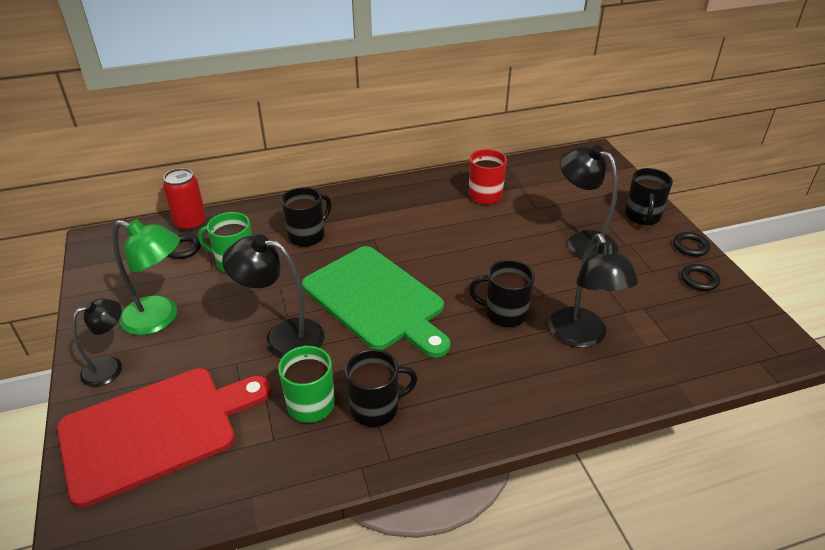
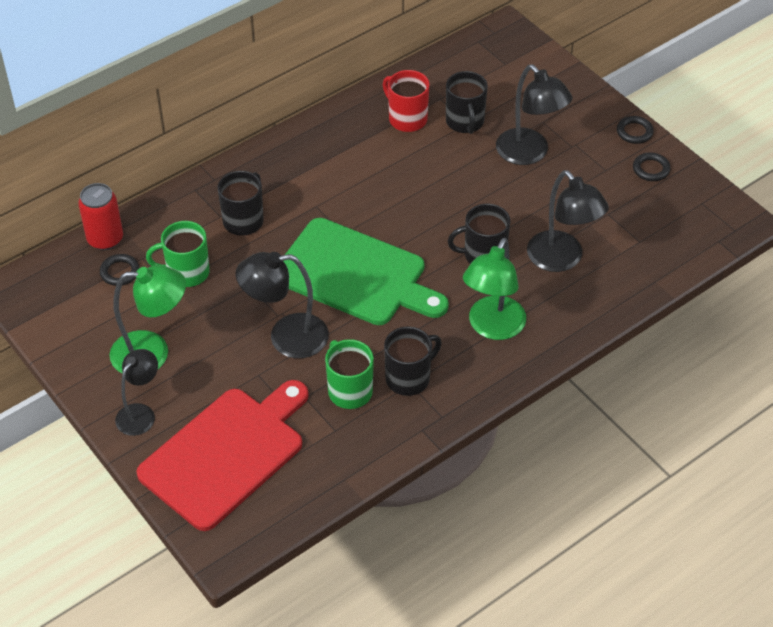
camera: 20 degrees left, 10 degrees up
(484, 382) = (492, 327): none -> green lamp
(582, 242) = (529, 154): black lamp -> black lamp turned 150 degrees counterclockwise
(642, 216) = (579, 106): black mug -> black mug (465, 122)

